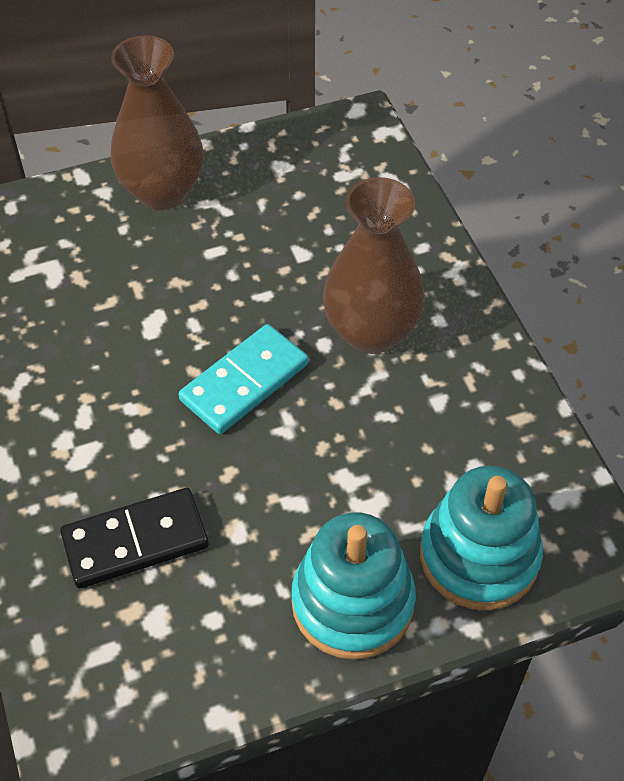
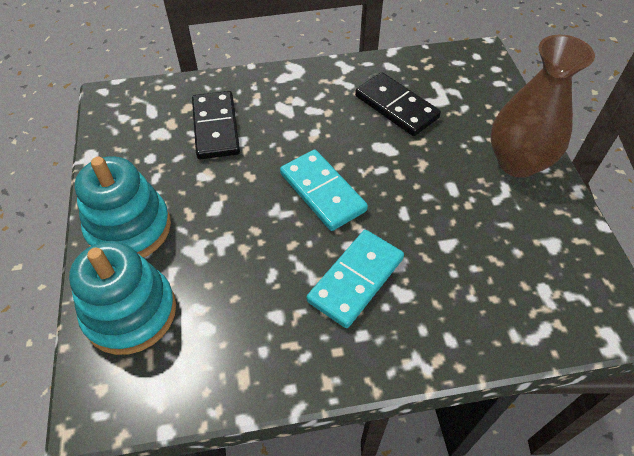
camera: 100 degrees right, 0 degrees up
(69, 316) = (396, 107): none -> black domino
(371, 332) = (356, 280): brown vase -> turquoise domino

